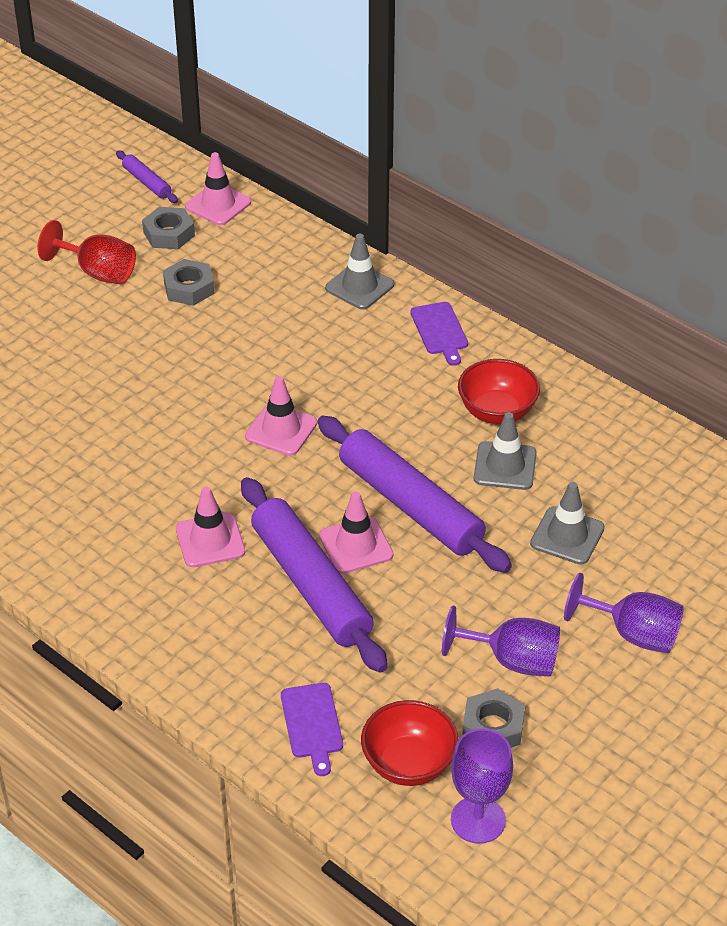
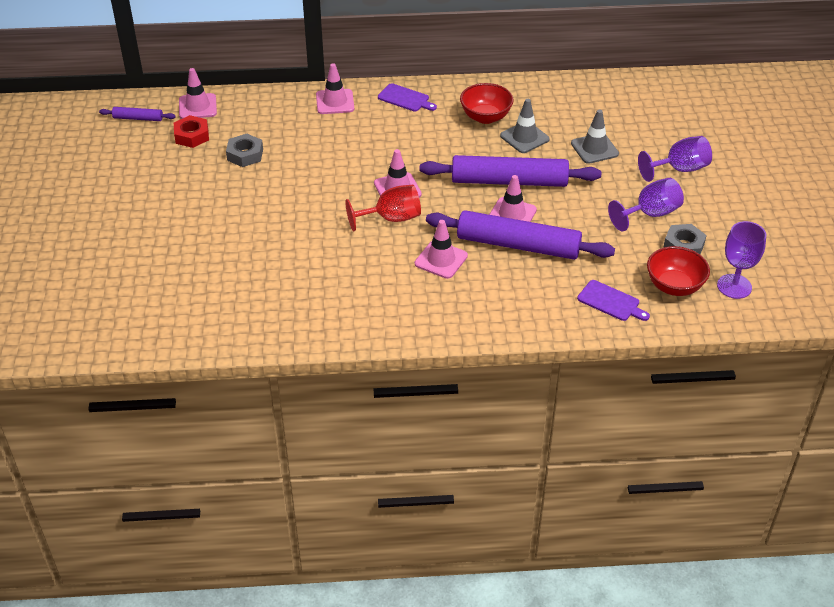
camera: 45 degrees left, 0 degrees up
(98, 272) = (180, 177): red goblet -> red goblet (391, 218)
(169, 234) = (192, 136): grey nut -> red nut
(359, 286) = (335, 102): grey traffic cone -> pink traffic cone

